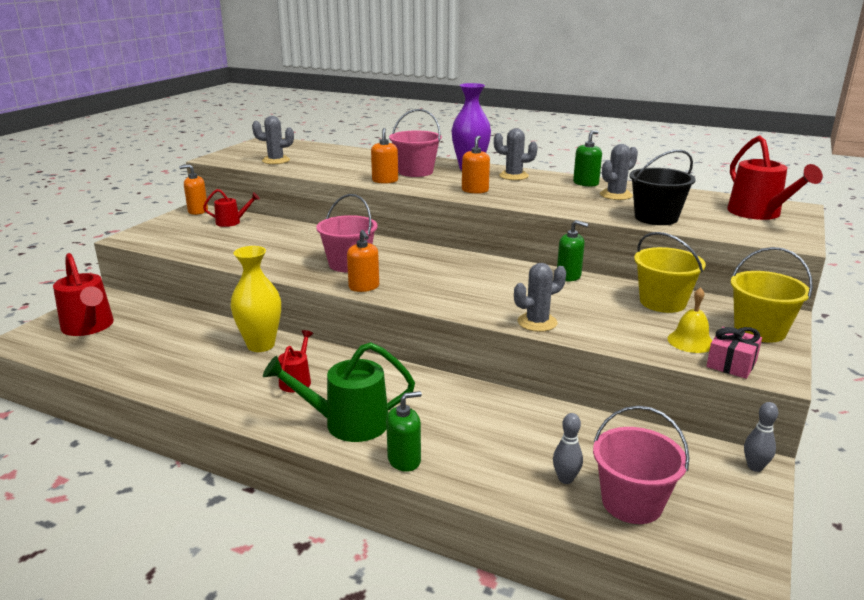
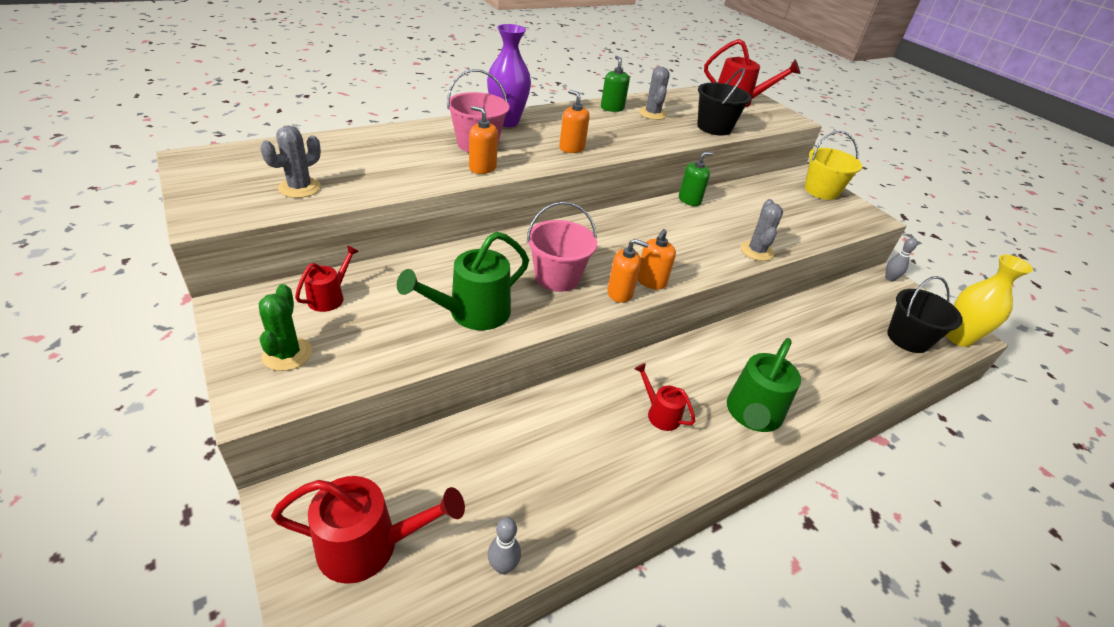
camera: 60 degrees left, 15 degrees up
(171, 231) = (287, 354): none -> green cactus
(198, 211) = (242, 306): orange soap dispenser -> orange soap dispenser (651, 281)
(261, 345) = (569, 408): yellow vase -> yellow vase (958, 338)
(267, 255) = (471, 313): none -> green watering can
(404, 460) = (820, 409): green soap dispenser -> none
(513, 176) = (555, 118): grey cactus -> none
(565, 479) = (874, 349): grey bowling pin -> grey bowling pin (503, 566)
(632, 503) = (907, 339): pink bucket -> black bucket
(662, 302) = (761, 194): yellow bucket -> none
(690, 341) = (821, 217): yellow bell -> none
(731, 364) = (857, 222): pink gift -> none

